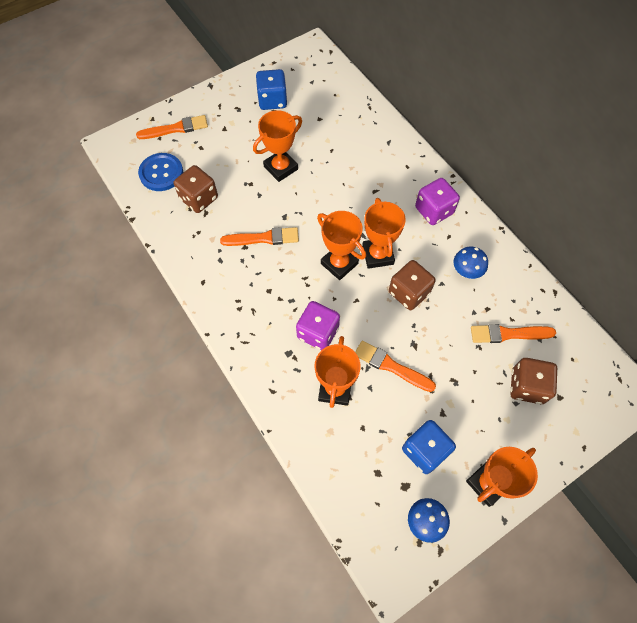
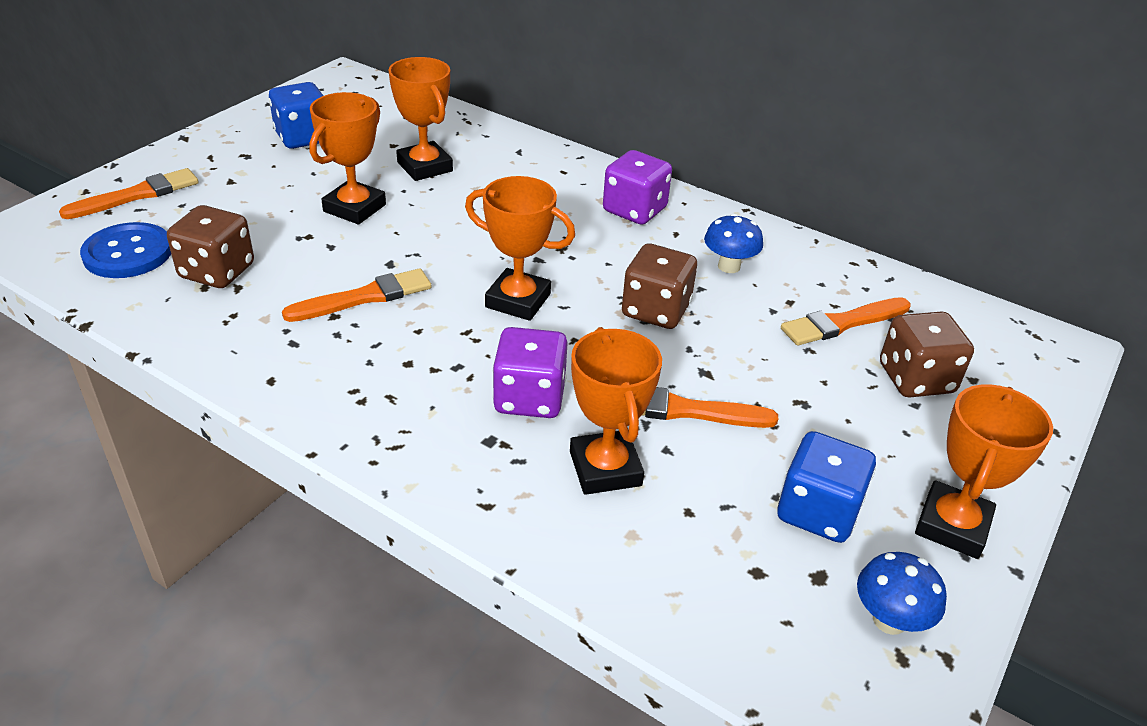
camera: 25 degrees left, 25 degrees down
(377, 255) = (577, 277): orange trophy -> orange trophy (424, 167)

